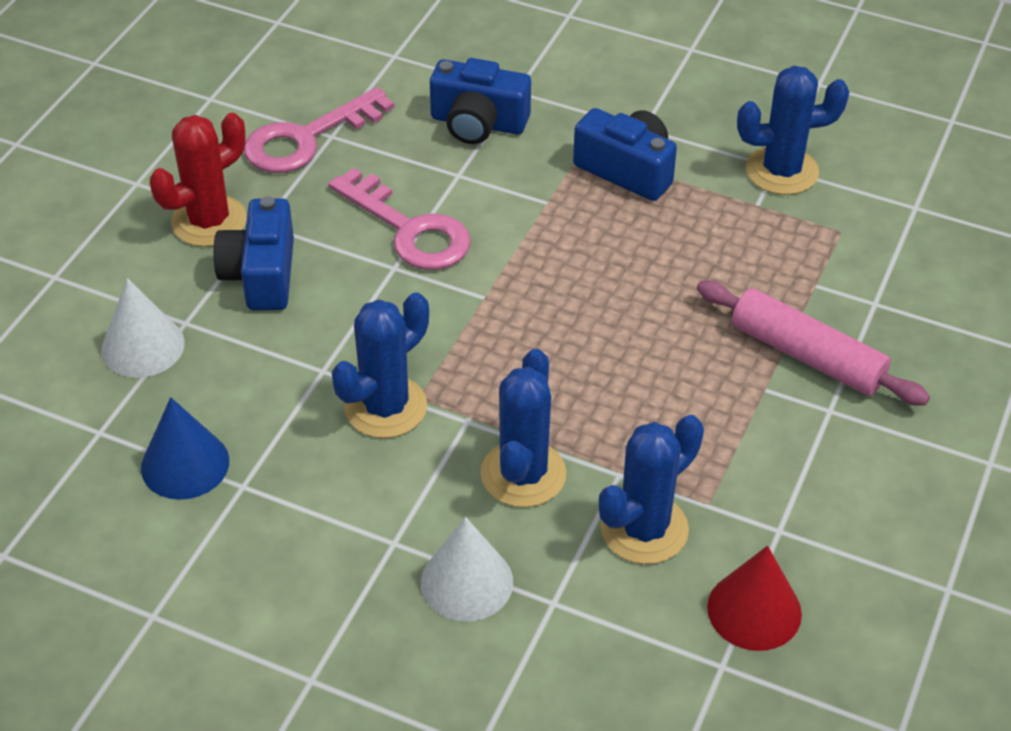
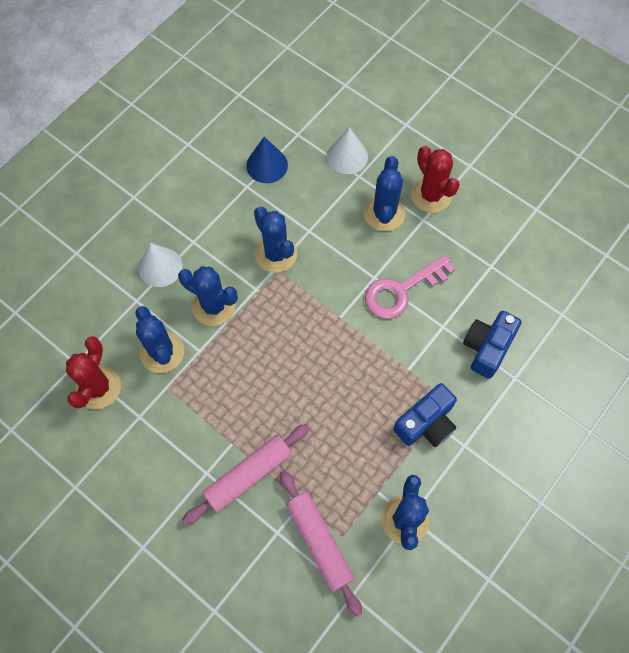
camera: 105 degrees right, 20 degrees up
(261, 274) = (384, 213): blue camera -> blue cactus
(307, 139) = (490, 252): pink key -> none
(754, 610) = (98, 388): red cone -> red cactus
(863, 253) = (319, 542): none -> pink rolling pin

